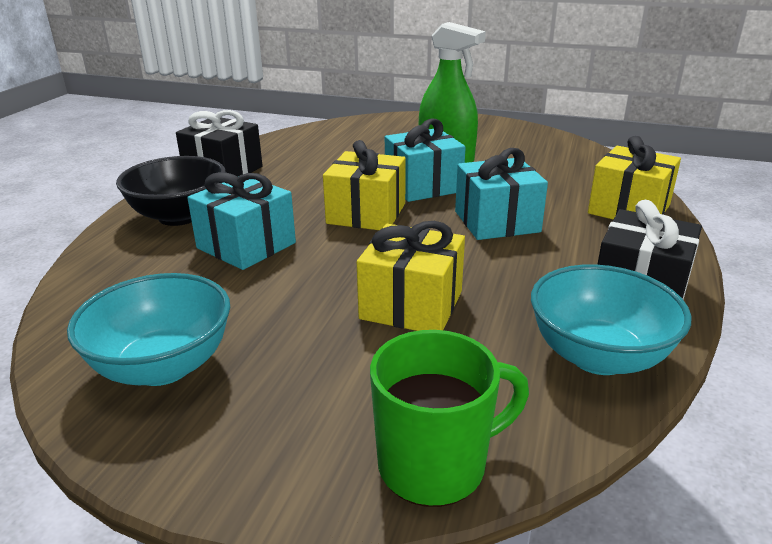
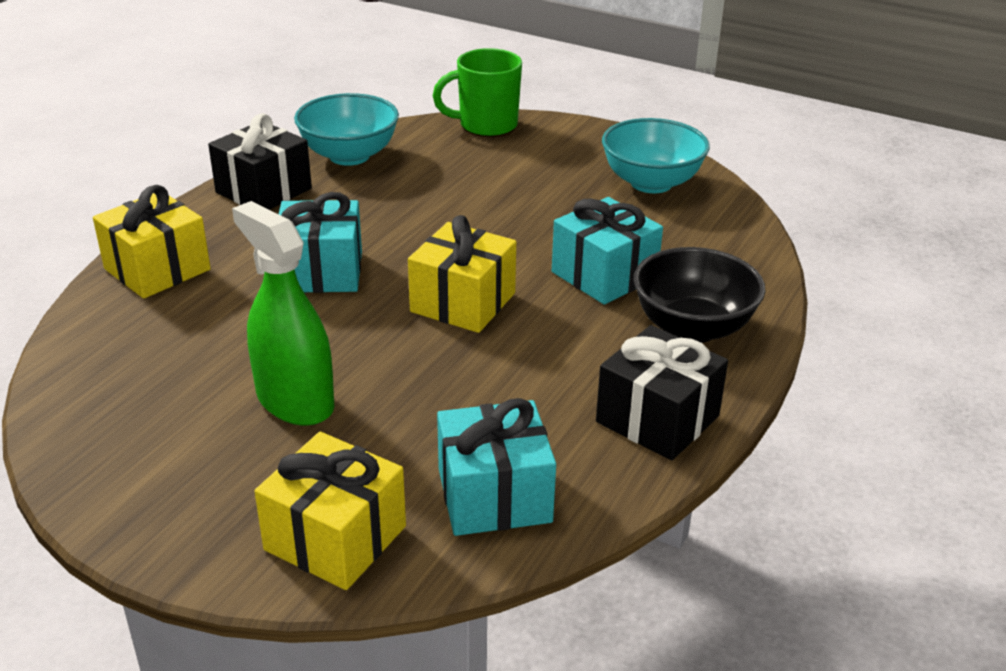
camera: 170 degrees left, 5 degrees up
(411, 305) = (459, 201): yellow gift -> yellow gift (335, 538)
(423, 186) = (369, 341): turquoise gift -> turquoise gift (494, 495)

